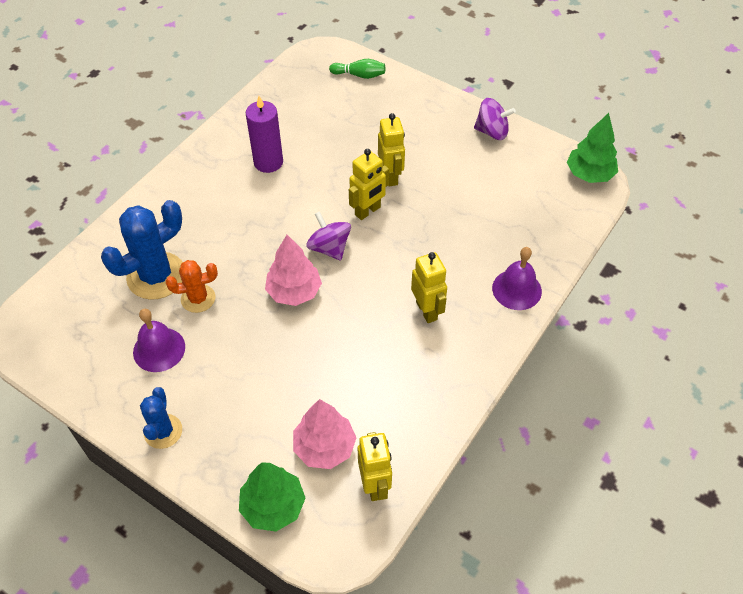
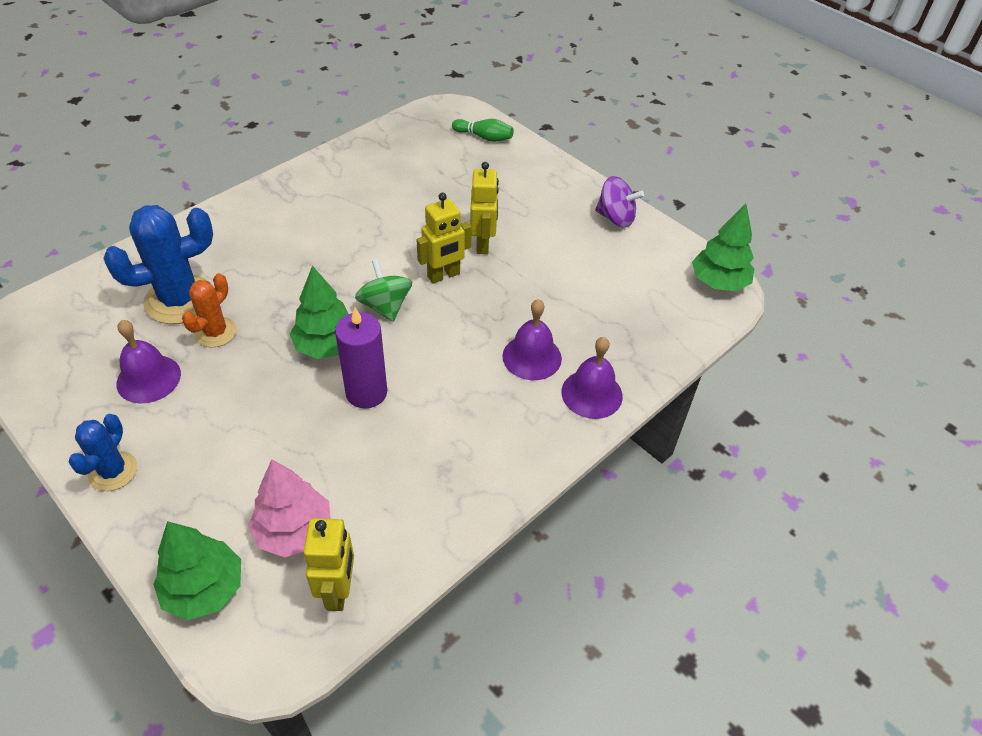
camera: 10 degrees right, 5 degrees down
(198, 298) = (215, 332): orange cactus -> orange cactus turned 60 degrees counterclockwise
(268, 162) = (351, 206): purple candle -> purple candle (366, 392)
(294, 292) = (327, 346): pink tree -> green tree
(329, 248) = (385, 306): purple spinning top -> green spinning top
(427, 310) = (474, 396): yellow robot -> none
(461, 268) = (532, 357): none -> purple bell

